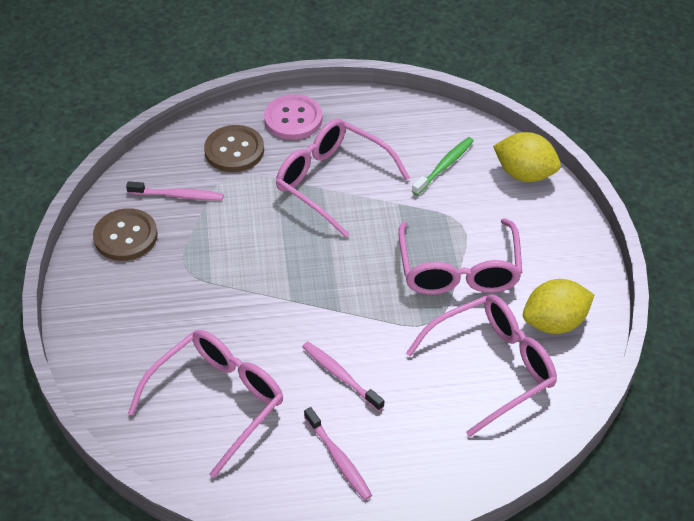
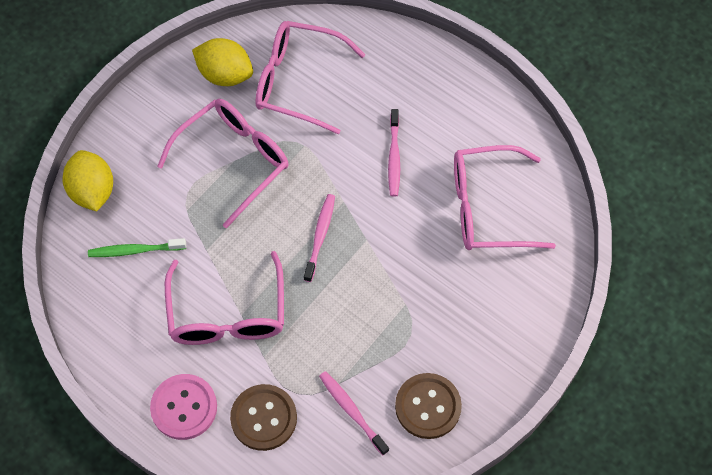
camera: 135 degrees left, 15 degrees up
(338, 459) = (452, 108): pink toothbrush -> pink toothbrush (320, 236)

